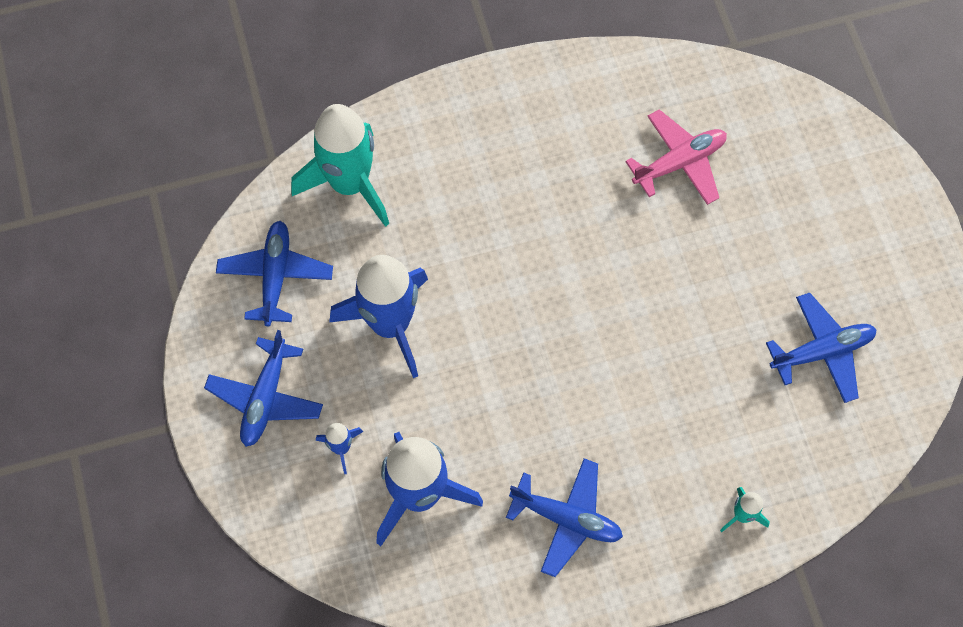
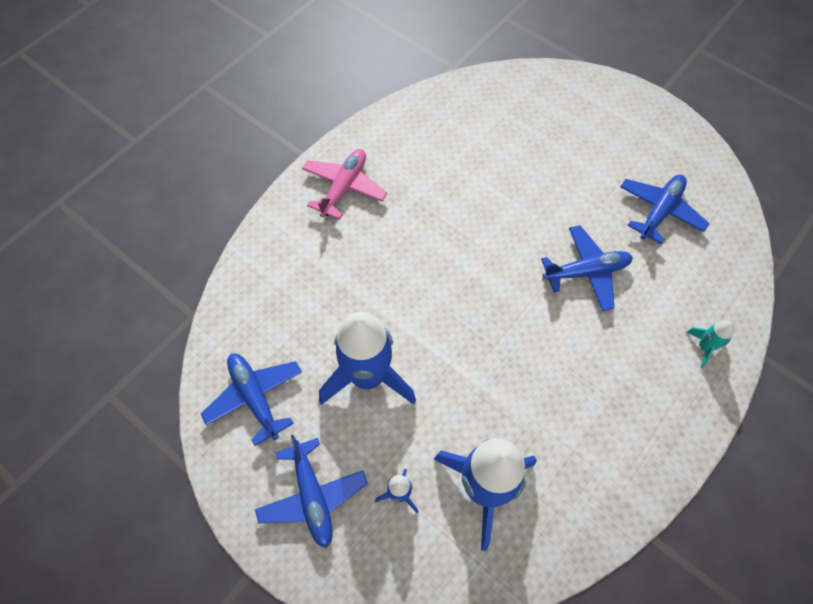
camera: 35 degrees left, 5 degrees down
(350, 184) = (265, 297): turquoise rocket -> none
(566, 519) = (598, 431): blue plane -> blue plane (586, 272)
(679, 162) = (478, 151): pink plane -> pink plane (344, 187)

